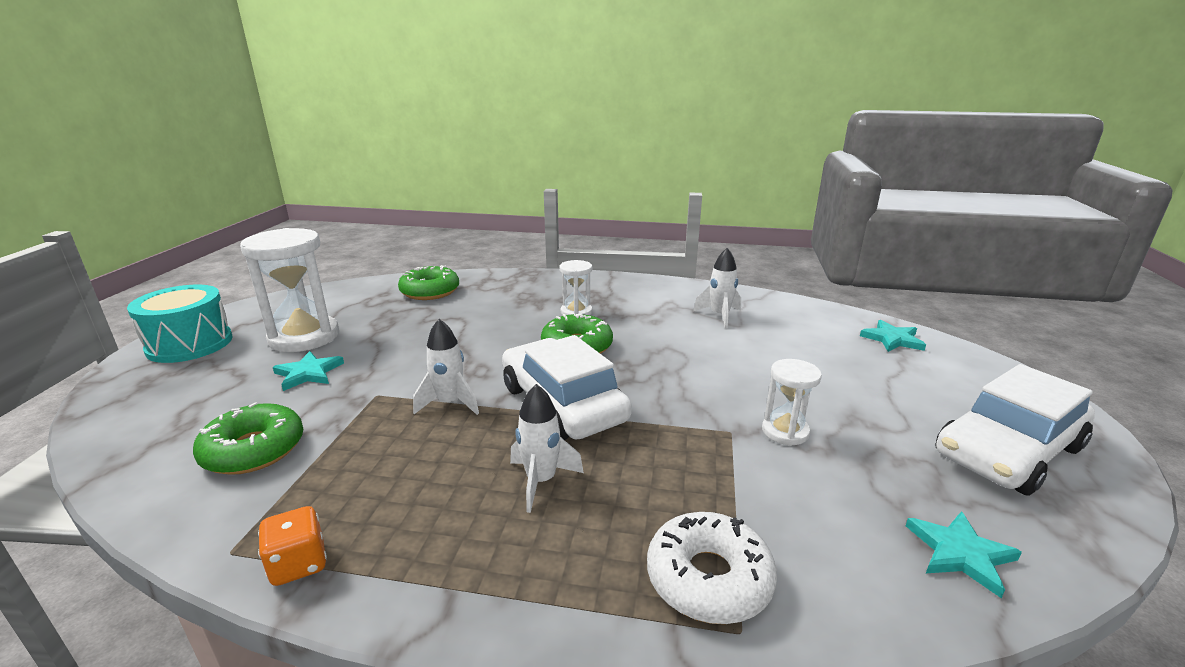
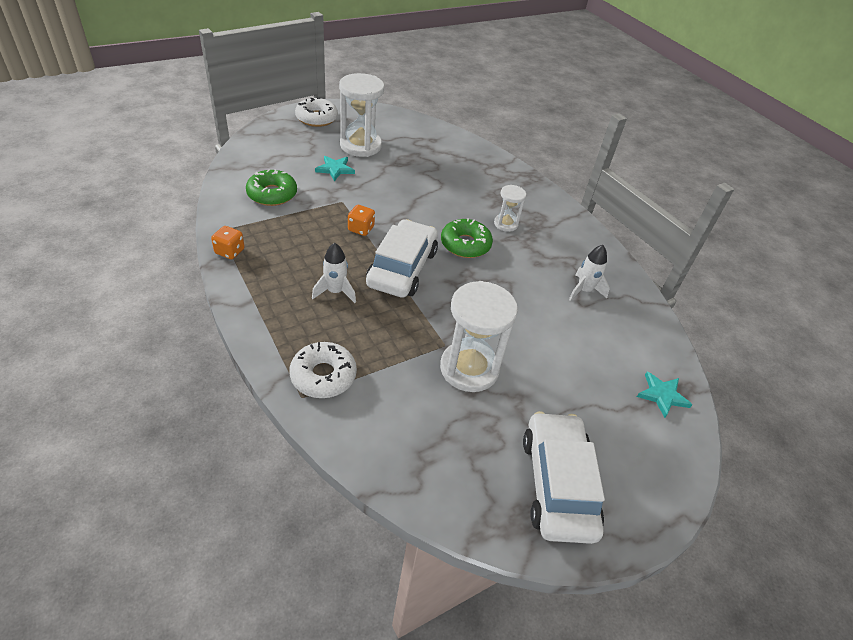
camera: 45 degrees right, 20 degrees up
(190, 344) = (316, 118): turquoise drum -> white donut
(430, 291) = (456, 154): green donut -> none
(450, 403) = (361, 229): white rocket -> orange dice
(785, 431) = (469, 368): white hourglass -> white hourglass, size x1.89
(960, 553) = (424, 470): turquoise star -> none
(1007, 451) = (557, 484): white car -> white car turned 75 degrees clockwise

